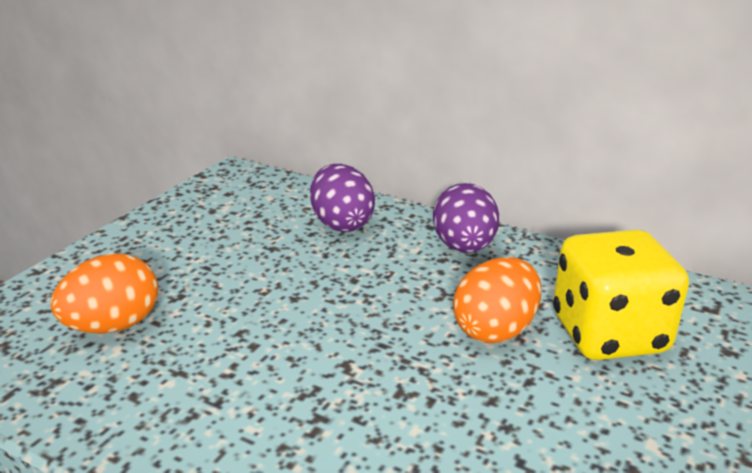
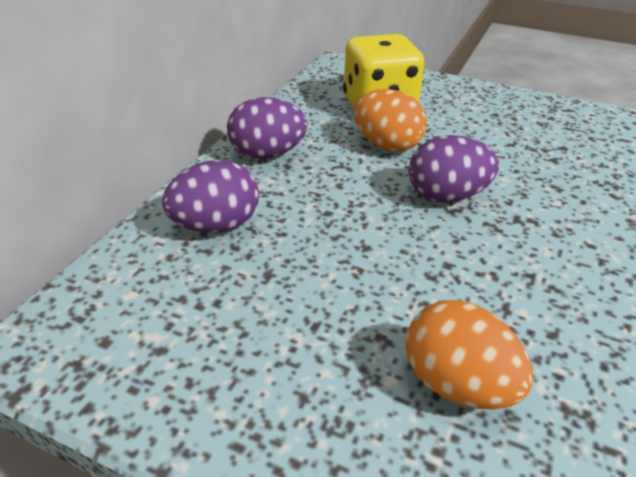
camera: 95 degrees left, 10 degrees up
(374, 363) = (446, 196): none -> purple egg

